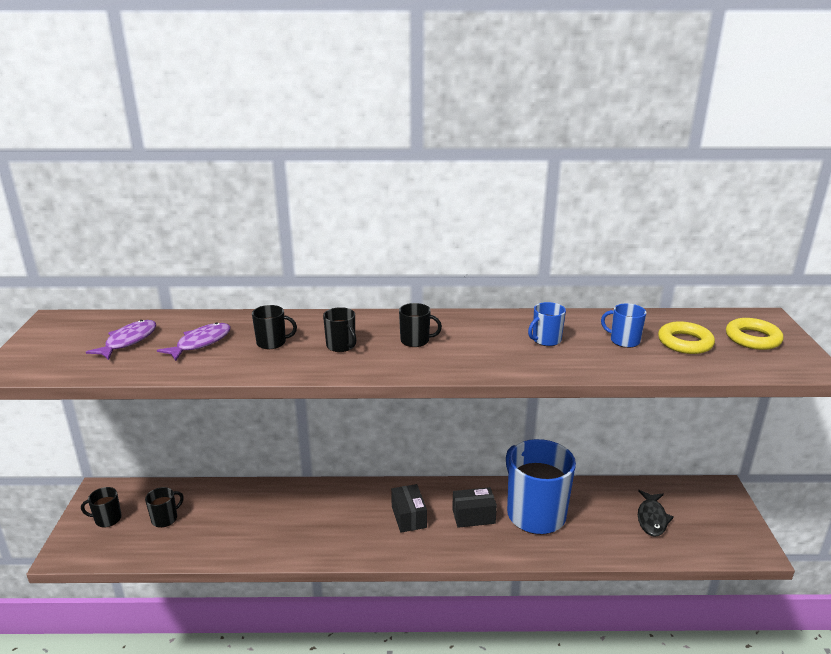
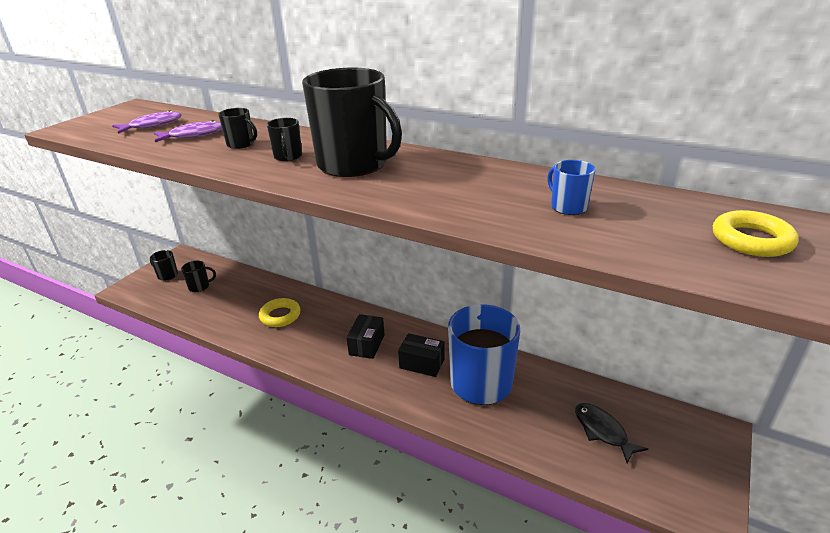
camera: 30 degrees right, 5 degrees up
(415, 340) = (354, 164): black mug -> black mug, size x2.36
(546, 340) = (479, 188): blue mug -> none
(652, 518) = (602, 431): black fish -> black fish turned 105 degrees clockwise
(685, 342) = (645, 224): yellow ring -> yellow ring (280, 316)

